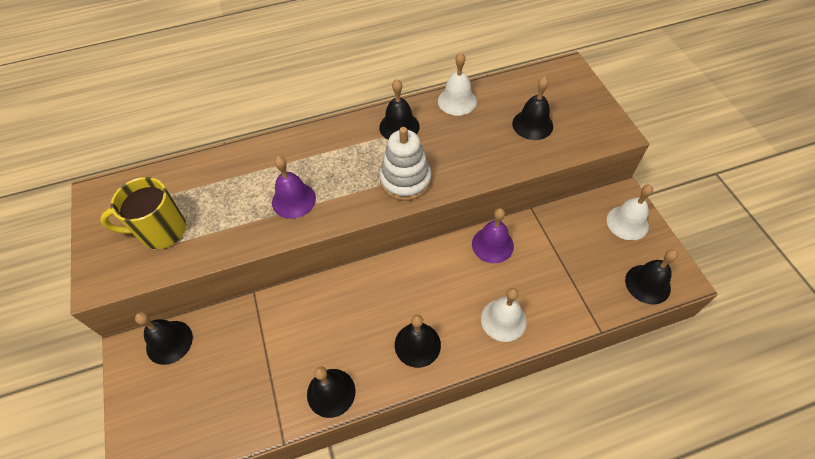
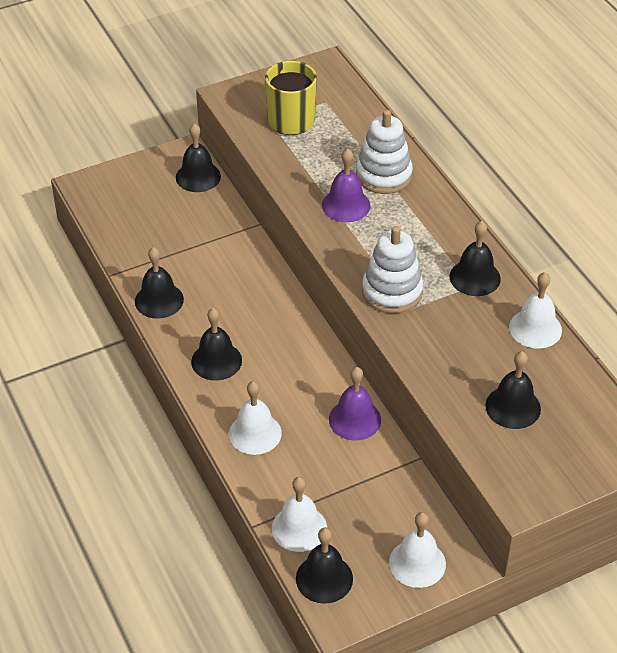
camera: 80 degrees right, 10 degrees down
(264, 169) = (383, 175): none -> white stacking toy
(601, 296) = (299, 528): none -> white bell

